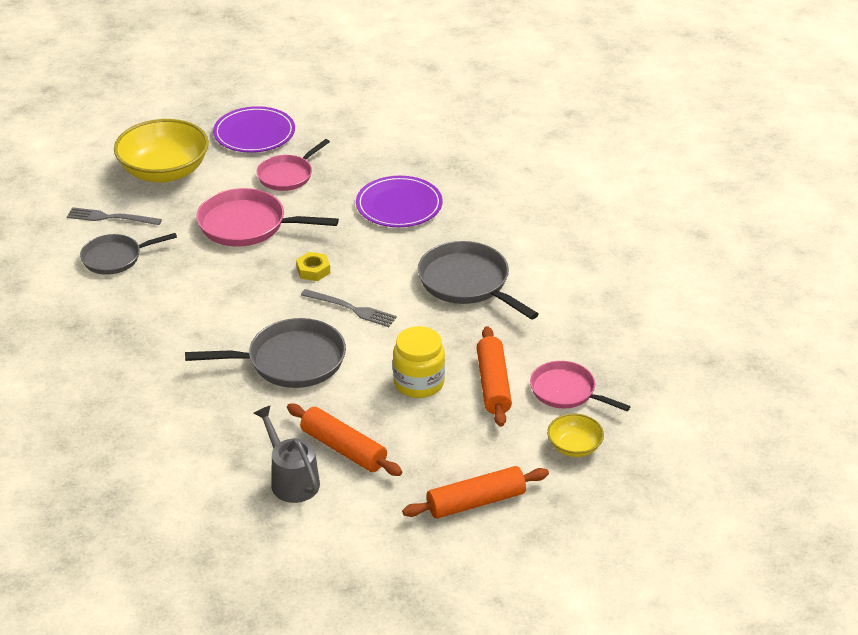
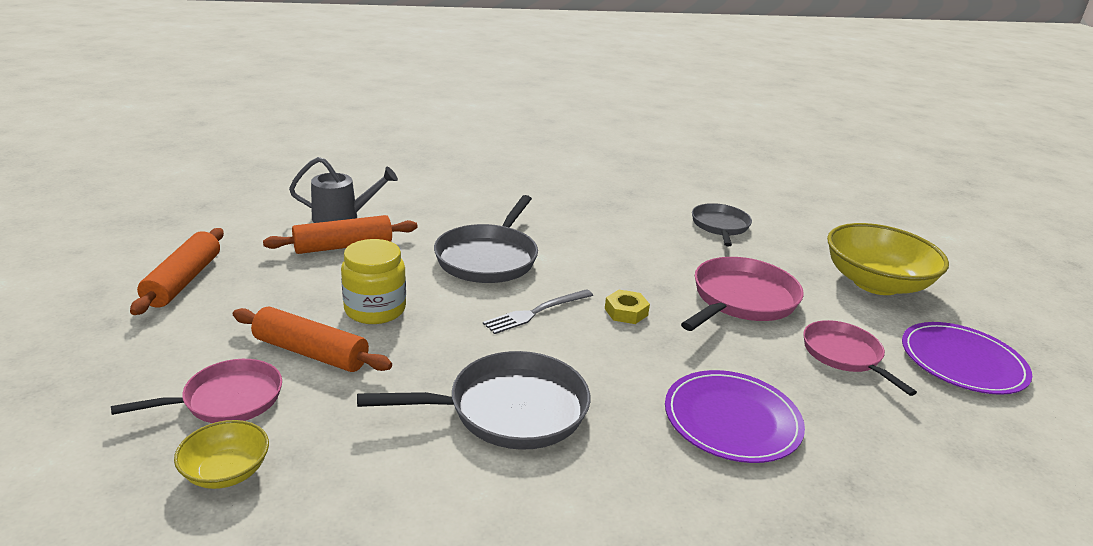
camera: 115 degrees right, 10 degrees down
(110, 217) = (792, 239): grey fork -> none
(574, 447) = (146, 365): yellow bowl -> yellow bowl (226, 472)

